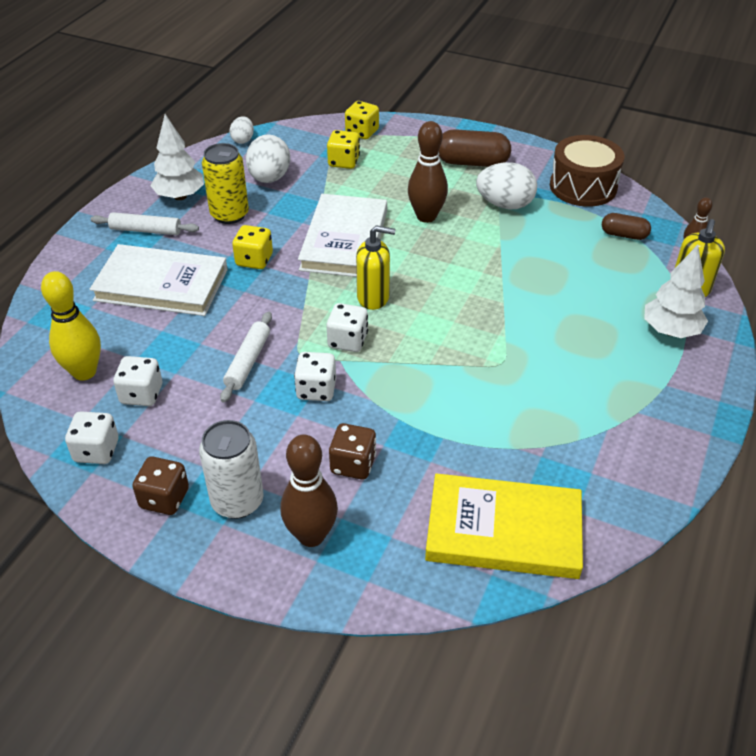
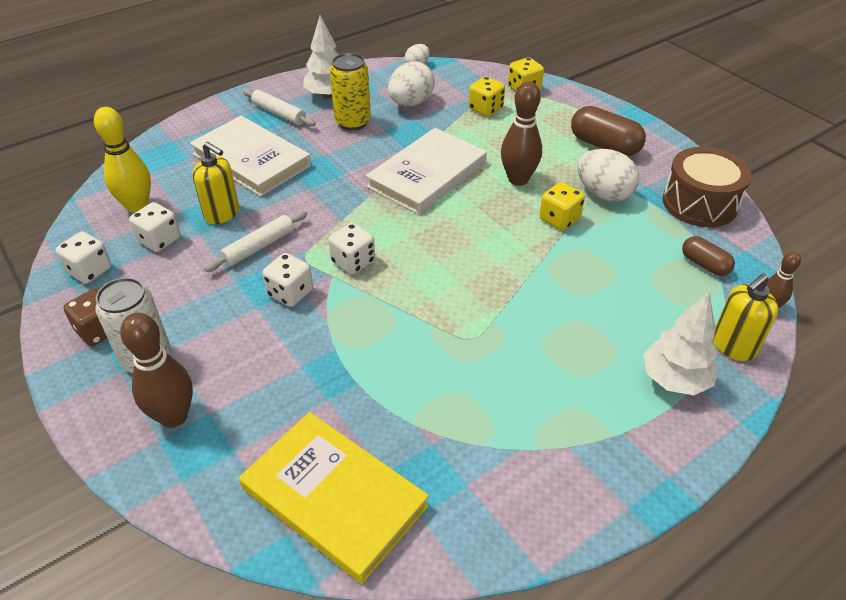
camera: 30 degrees right, 0 degrees up
(254, 260) = (338, 165): yellow dice -> yellow dice (559, 219)
(353, 464) = (261, 371): brown dice -> none
(373, 297) = (408, 233): yellow soap dispenser -> yellow soap dispenser (222, 213)

